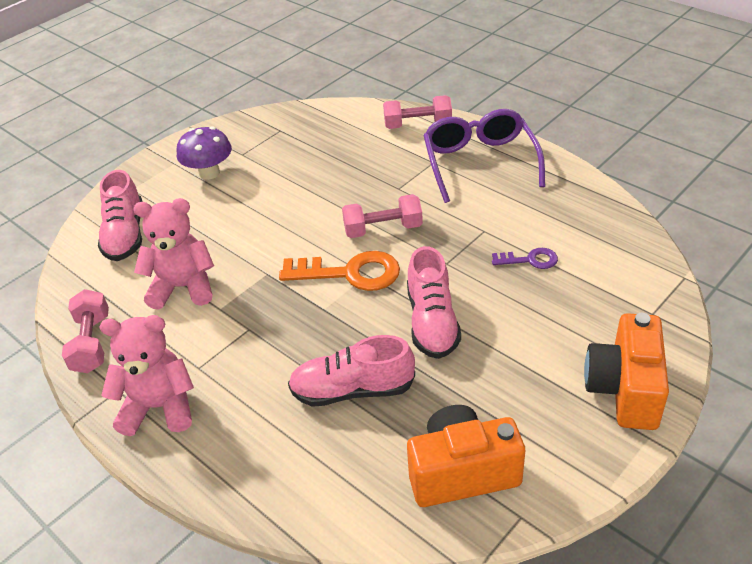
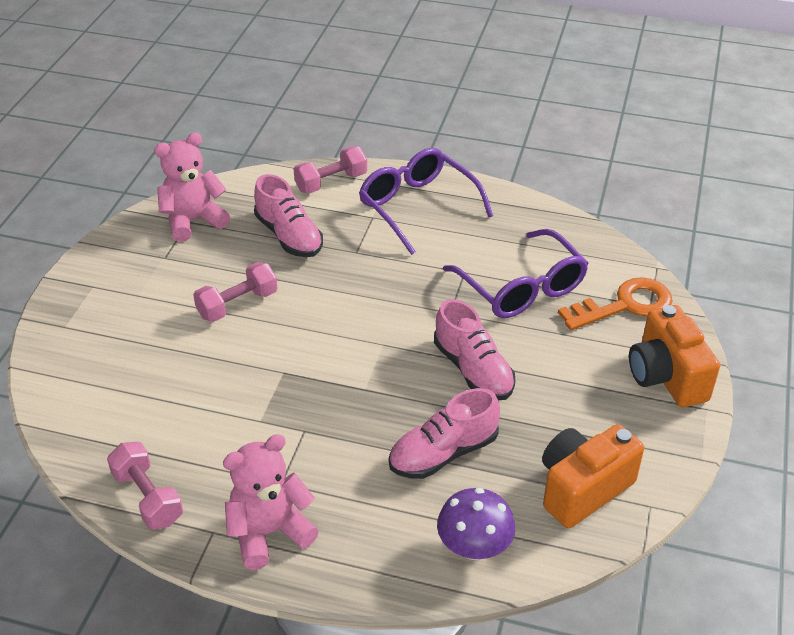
camera: 30 degrees left, 0 degrees up
(125, 235) = (96, 378): pink shoe -> pink shoe (289, 236)
(183, 287) = (205, 412): pink teddy bear -> pink teddy bear (193, 221)
(209, 173) = (142, 287): purple mushroom -> purple mushroom (474, 547)
(350, 273) = (366, 348): orange key -> orange key (624, 305)
(383, 229) = (368, 296): pink dumbbell -> pink dumbbell (237, 304)
(530, 260) = (522, 288): purple key -> purple glasses

